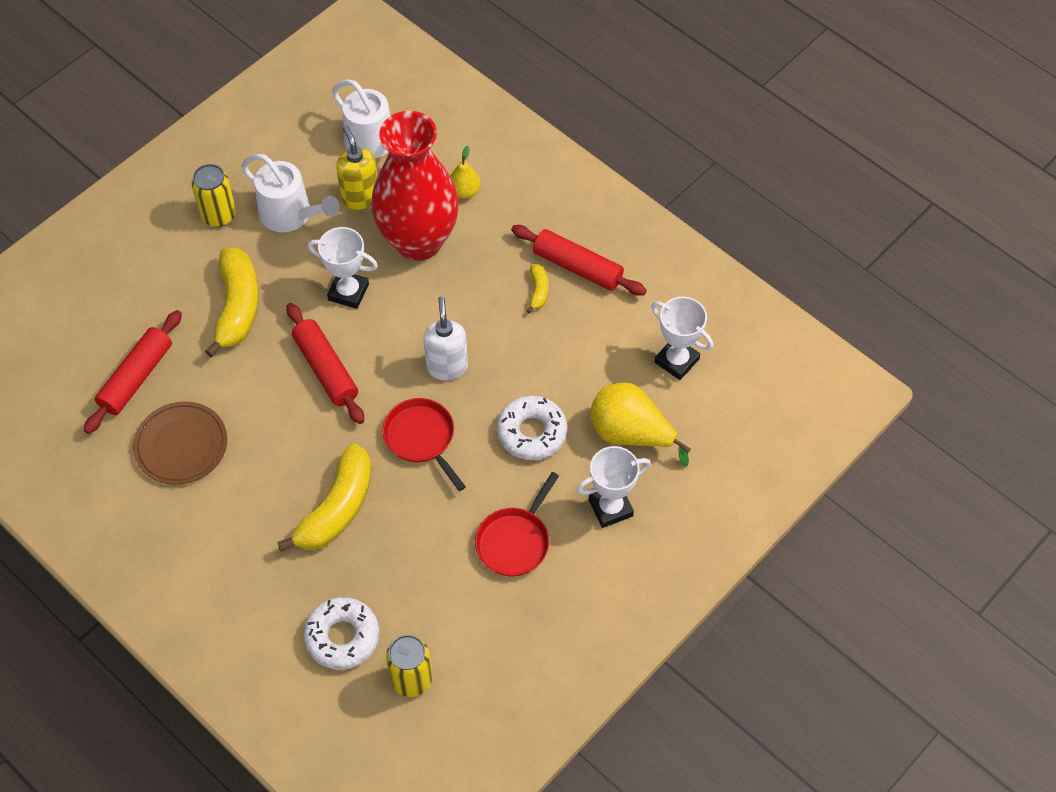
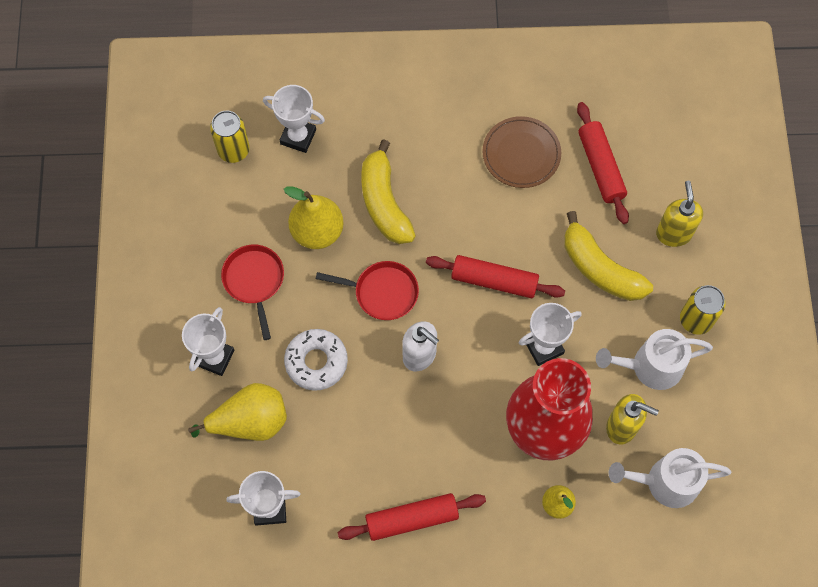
camera: 135 degrees right, 10 degrees up
(152, 282) = (673, 233): none -> yellow soap dispenser
(342, 637) = (298, 137): white donut -> white trophy
(418, 535) = (317, 231): none -> yellow pear
(538, 291) = (419, 472): yellow banana -> none

